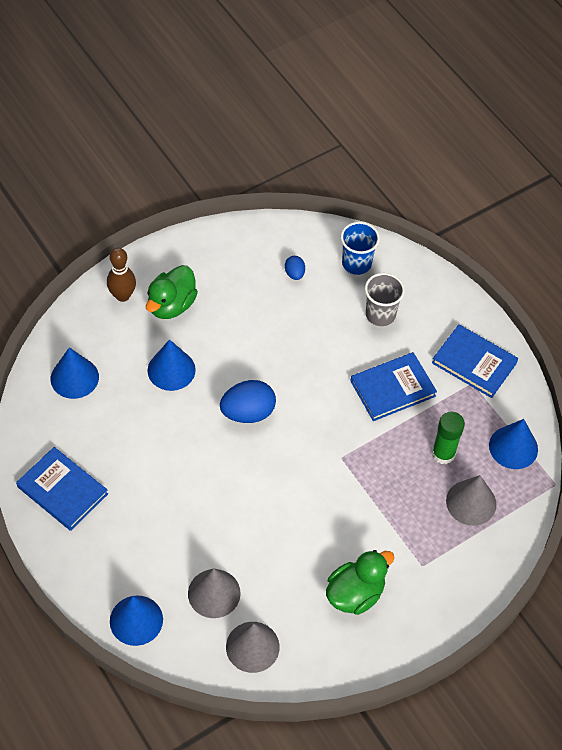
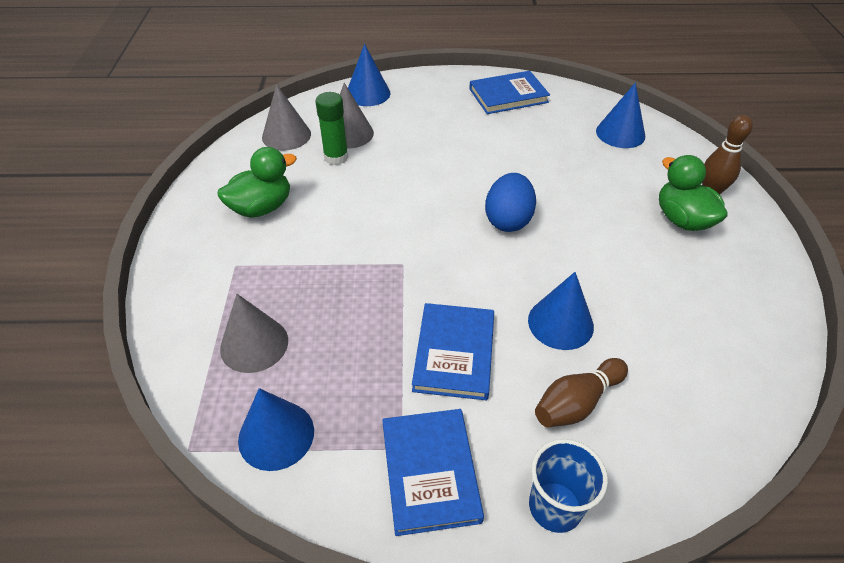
camera: 125 degrees right, 10 degrees down
(171, 370) = (595, 190): blue cone -> blue cone (560, 323)
(294, 274) = (689, 343): blue egg -> none
(355, 593) = (262, 208): green duck -> green duck turned 120 degrees counterclockwise
(356, 263) = (683, 423): blue cup -> blue cup (555, 506)
(380, 314) = (576, 403): grey cup -> brown bowling pin
(443, 453) = (332, 353): green glue stick -> green glue stick (336, 157)
(474, 363) = (430, 472): blue book -> blue book turned 75 degrees counterclockwise

